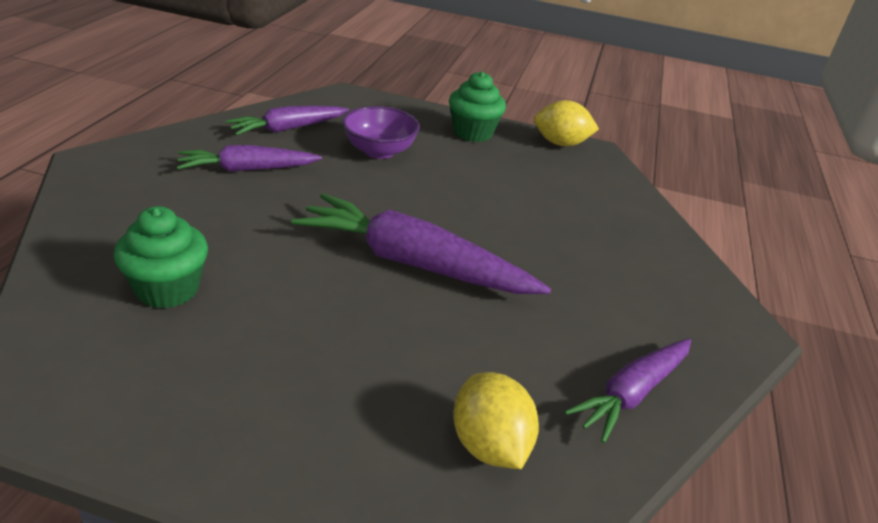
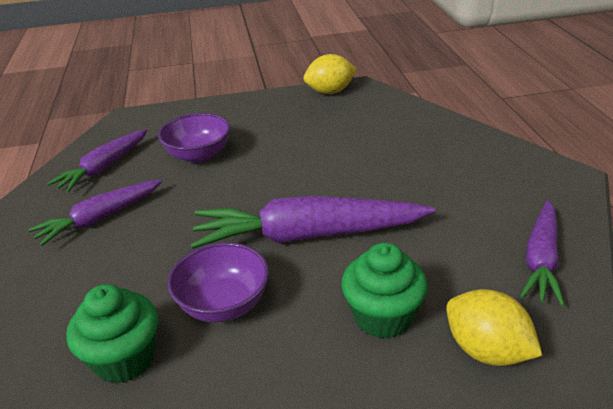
camera: 20 degrees left, 0 degrees up
(285, 286) = (224, 304): none -> purple bowl
(472, 133) = (258, 109): green cupcake -> green cupcake (383, 317)

